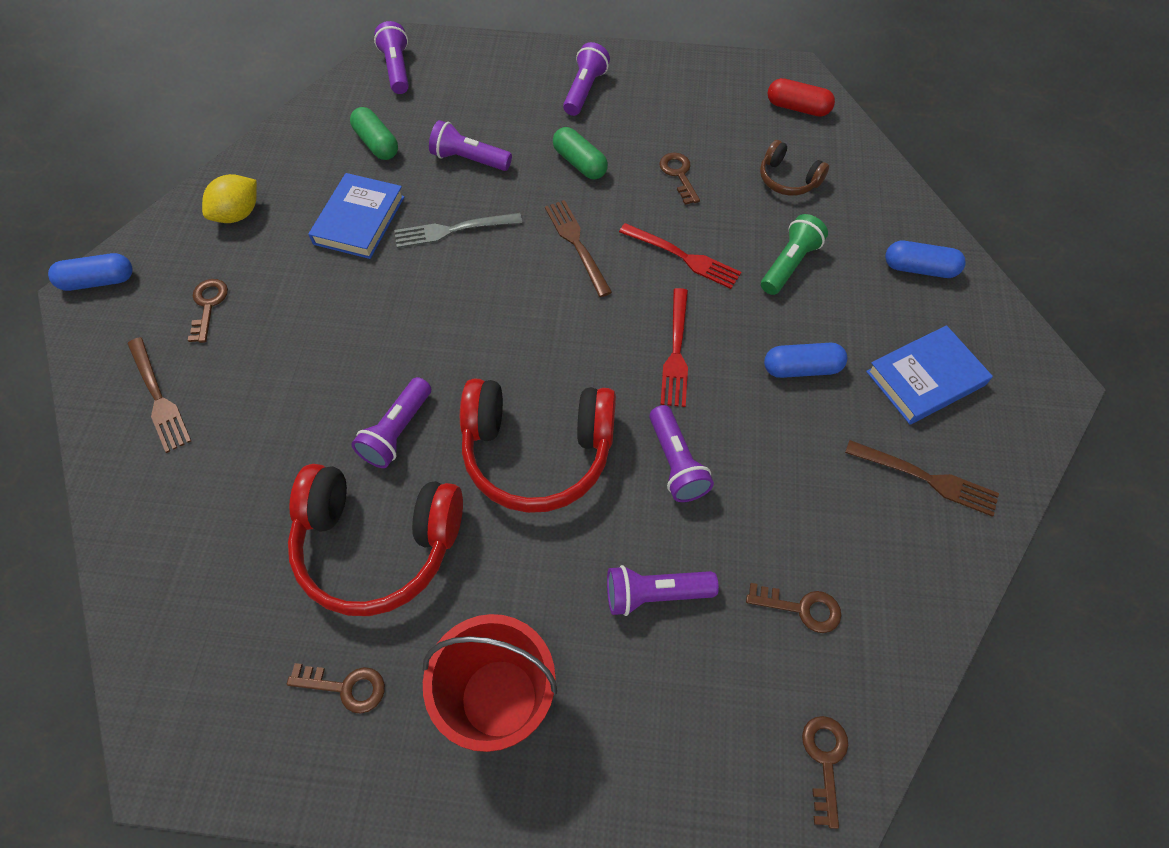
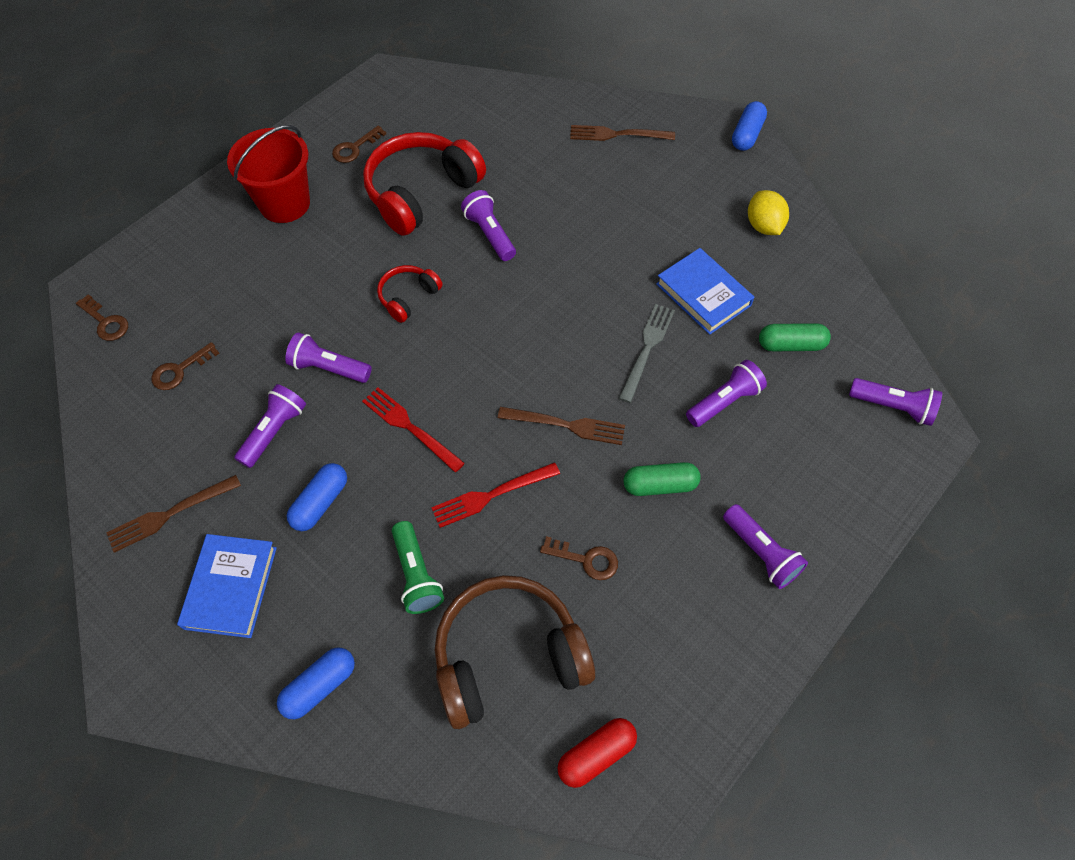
camera: 125 degrees right, 0 degrees up
(208, 306) = (679, 180): brown key -> none
(537, 452) = (408, 297): red headphones -> red headphones, size x0.50
(655, 594) = (264, 302): purple flashlight -> purple flashlight (274, 431)
(788, 179) = (508, 656): brown headphones -> brown headphones, size x2.00

